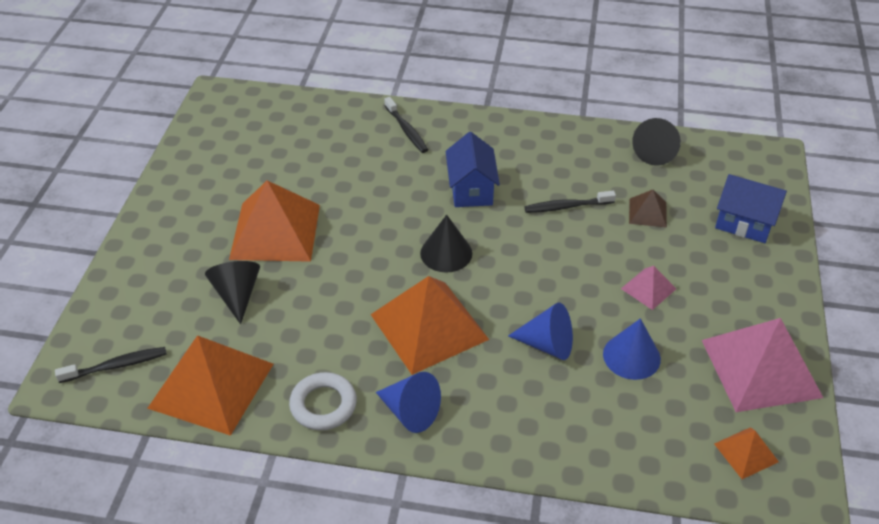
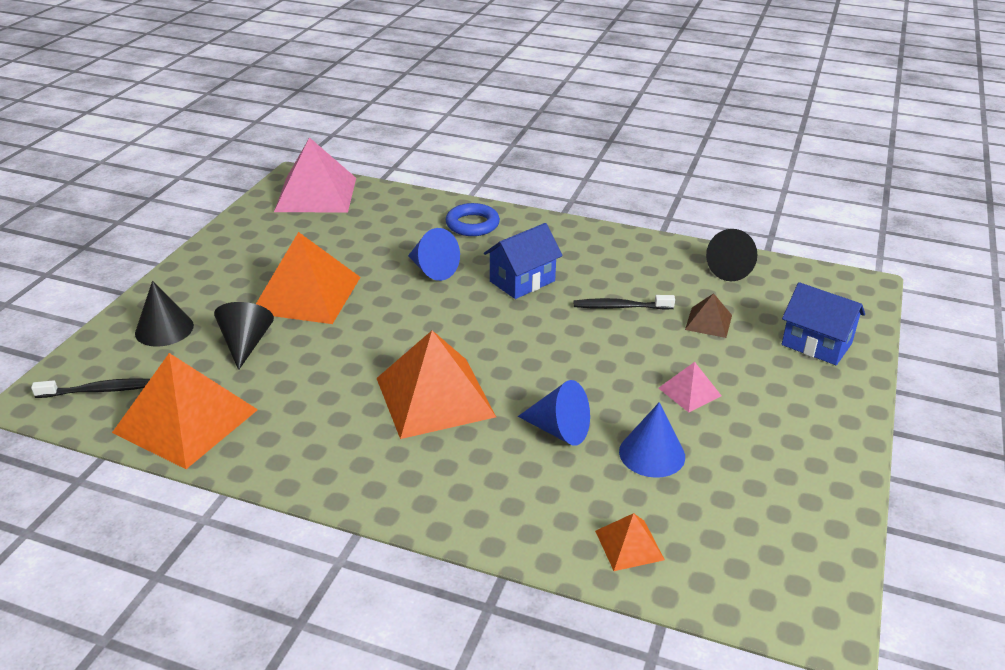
camera: 10 degrees right, 10 degrees down
(323, 405) = (295, 454): white ring -> none
(406, 130) = (472, 224): black toothbrush -> blue ring
(410, 412) = (386, 474): blue cone -> blue cone (432, 270)
(446, 253) = (476, 333): black cone -> black cone (164, 329)
(471, 190) = (522, 281): blue house -> blue house turned 45 degrees clockwise
(746, 452) = (762, 569): orange pyramid -> orange pyramid (629, 545)
(761, 368) = (802, 485): pink pyramid -> pink pyramid (316, 194)

